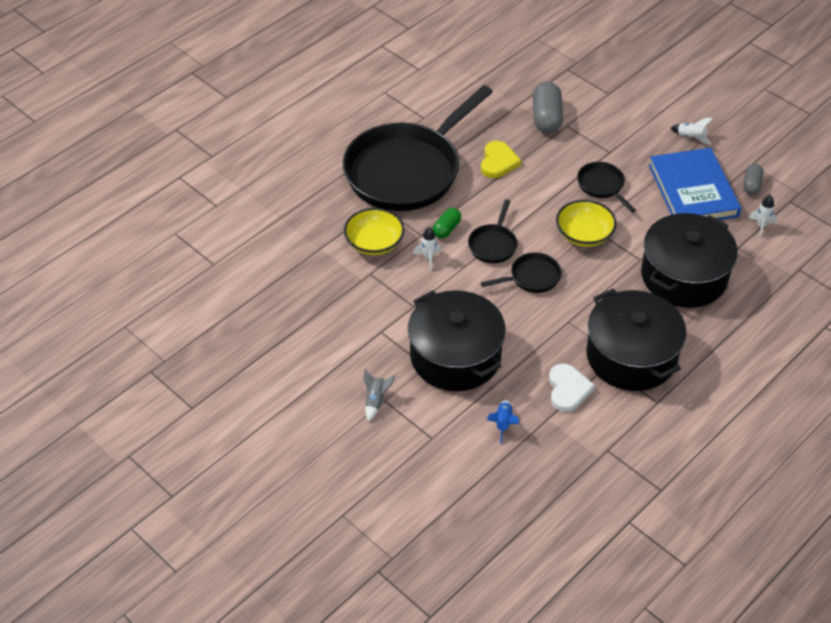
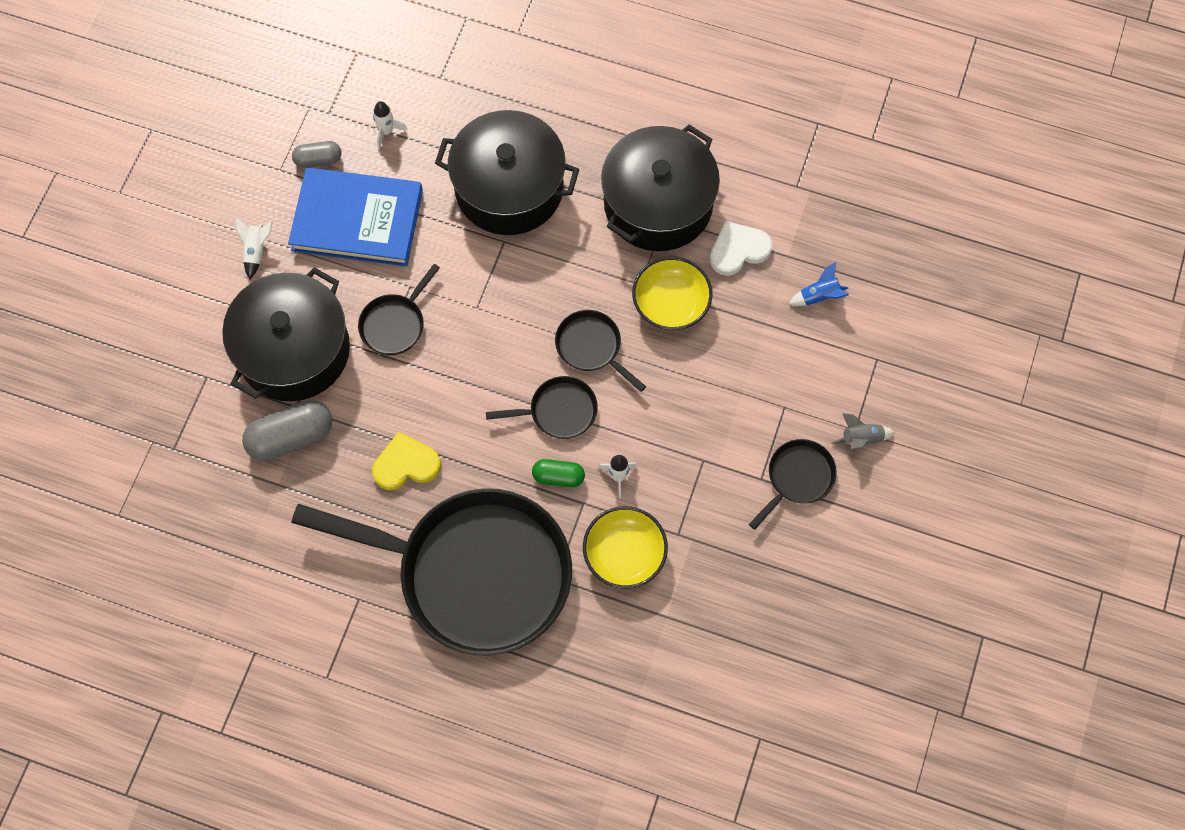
camera: 115 degrees left, 20 degrees up
(369, 351) = (797, 478): none -> black pan
(455, 356) = (754, 382): black pot -> black pot (293, 350)
(584, 234) = (491, 315): yellow bowl -> yellow bowl (671, 303)
(693, 190) = (357, 220): blue book -> blue book turned 45 degrees clockwise

